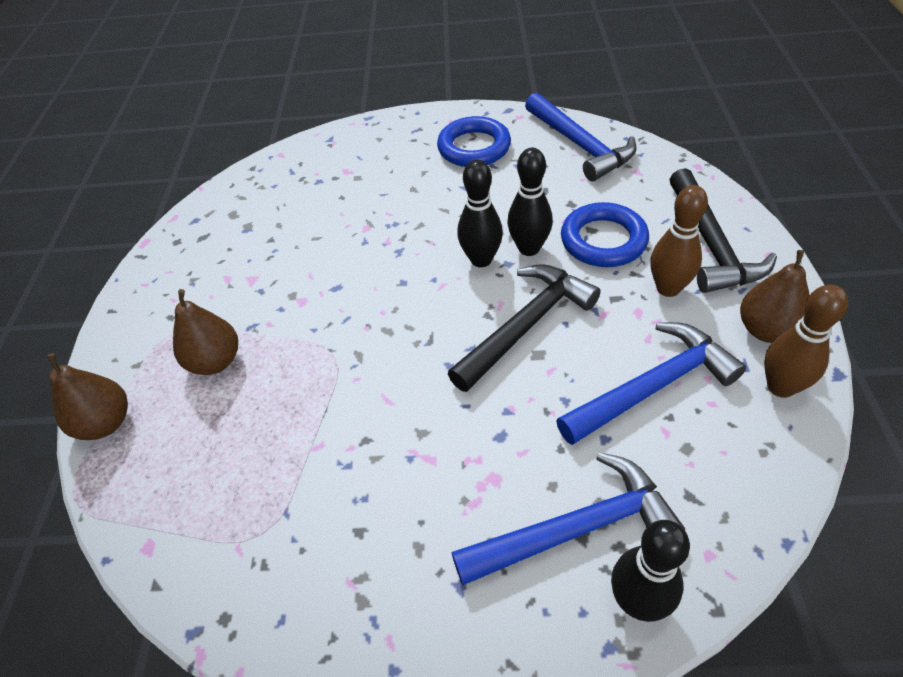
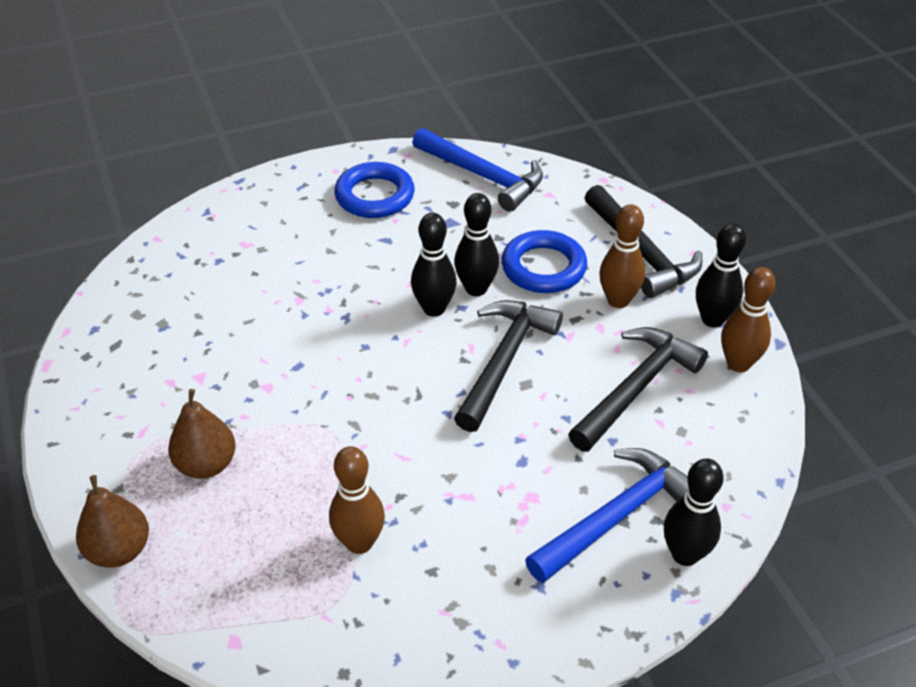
camera: 25 degrees left, 5 degrees down
(306, 478) = (359, 542): none -> brown bowling pin
(652, 387) = (636, 388): blue hammer -> black hammer
(766, 330) = (712, 319): brown pear -> black bowling pin

